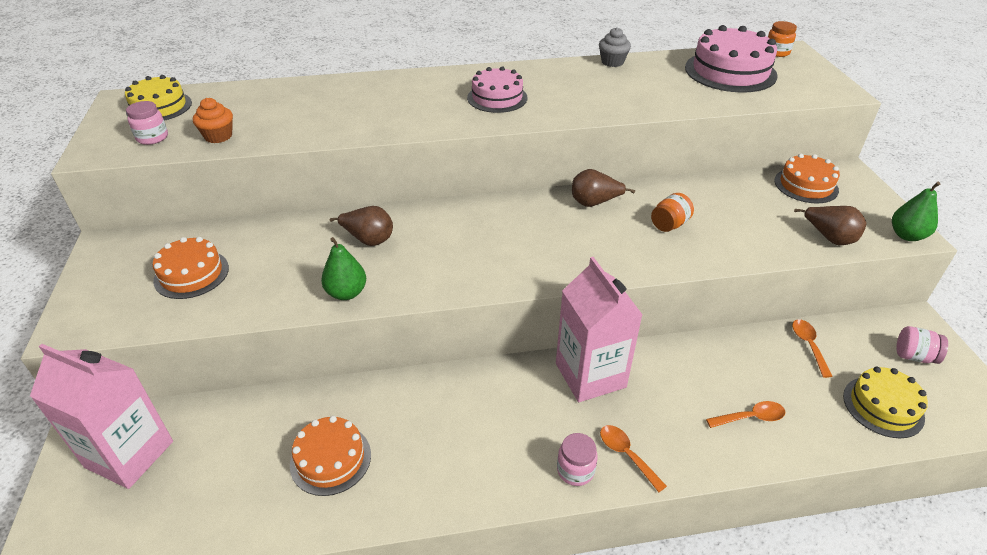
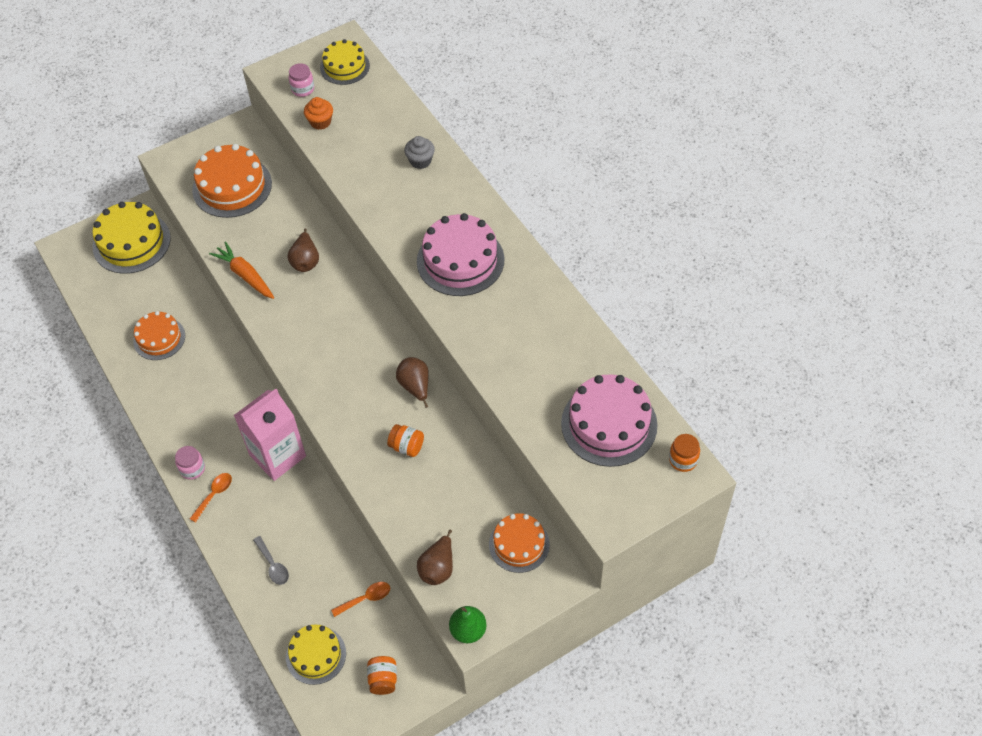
camera: 70 degrees right, 15 degrees up
(129, 454) = (131, 242): pink carton -> yellow cake
(191, 274) = (232, 186): orange cake -> orange cake, size x1.58
(346, 293) = (245, 275): green pear -> orange carrot
(497, 98) = (460, 260): pink cake -> pink cake, size x1.58
(612, 62) = (579, 323): grey cupcake -> grey cupcake (420, 161)
(751, 417) = (273, 565): orange spoon -> grey spoon
(914, 356) = (383, 679): pink jar -> orange jar

